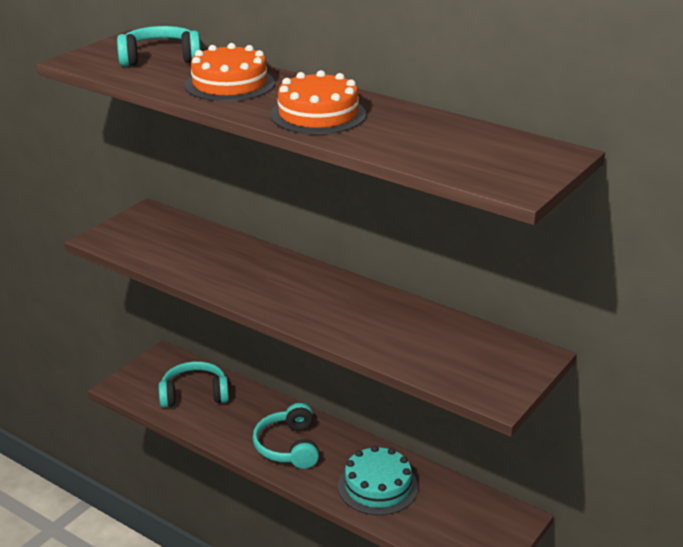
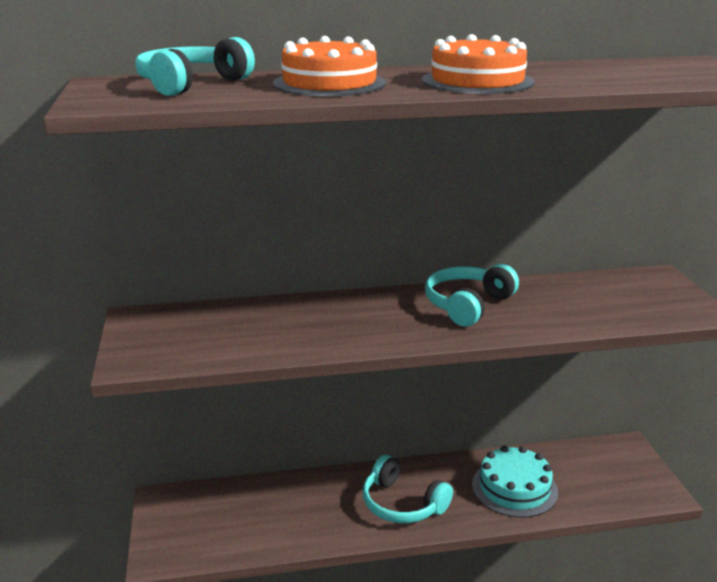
camera: 45 degrees left, 5 degrees down
(194, 394) = (248, 514): turquoise headphones -> turquoise headphones (467, 305)

